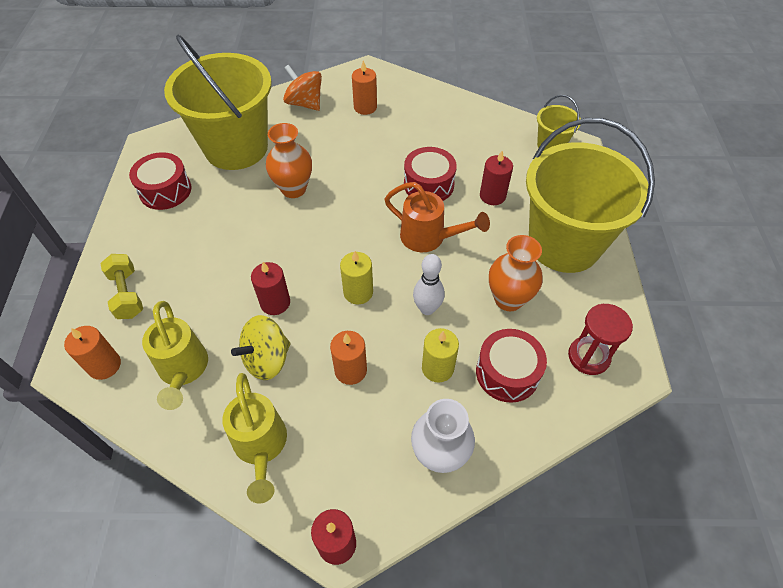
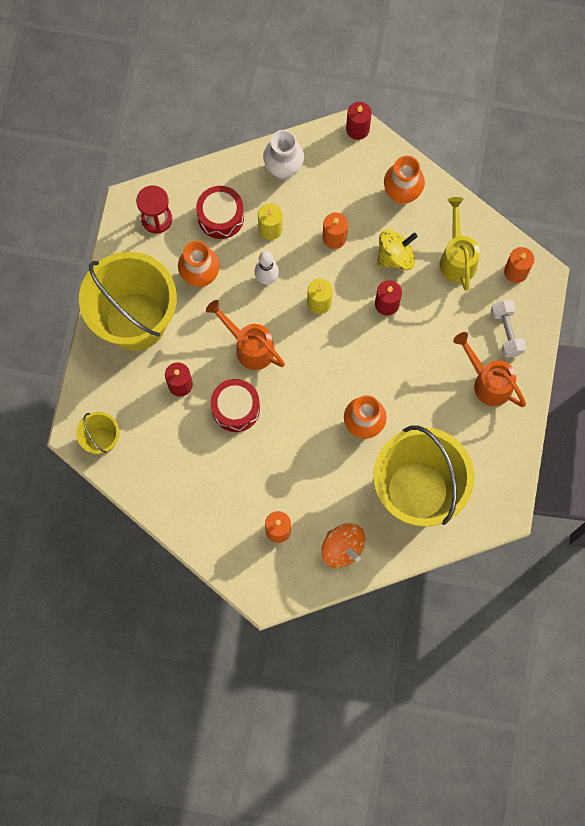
camera: 170 degrees left, 20 degrees up
(127, 294) = (506, 332): yellow dumbbell -> white dumbbell
(155, 243) = (488, 382): none -> orange watering can
(165, 190) = (484, 443): red drum -> none
(261, 446) = (401, 194): yellow watering can -> orange vase

